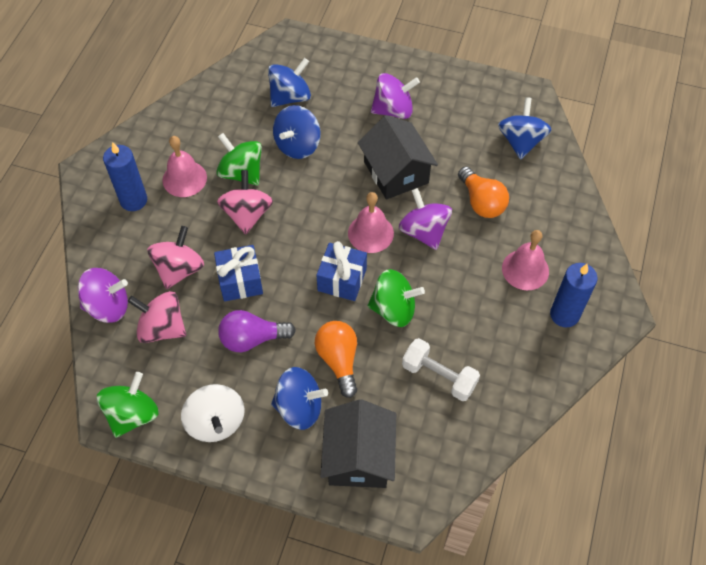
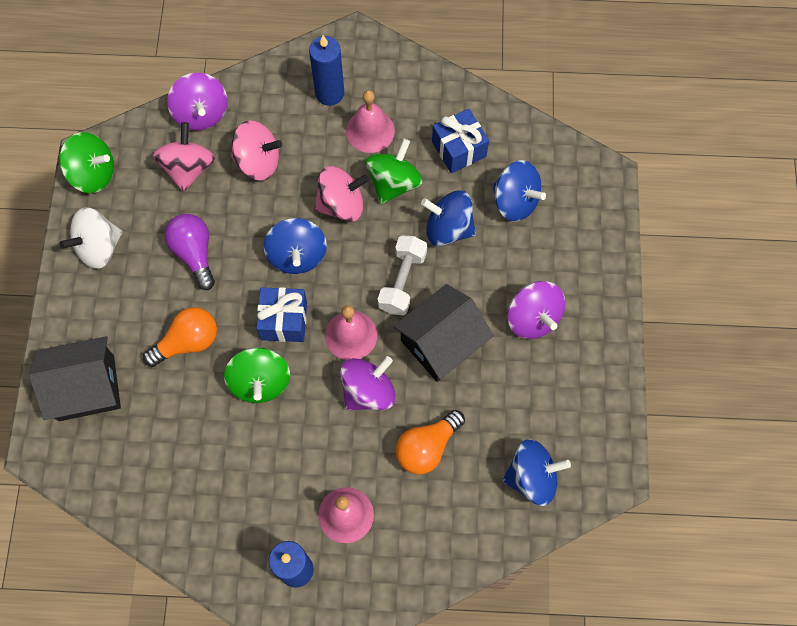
camera: 75 degrees right, 10 degrees up
(240, 281) = (258, 222): blue gift -> blue gift (459, 149)
(299, 407) = (128, 318): blue spinning top -> blue spinning top (297, 255)
(439, 376) = (190, 446): white dumbbell -> white dumbbell (402, 281)

